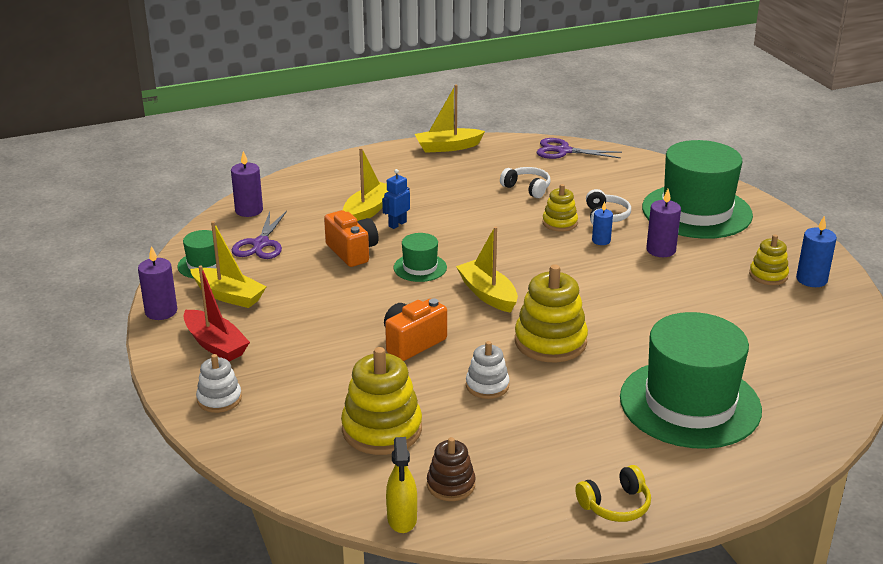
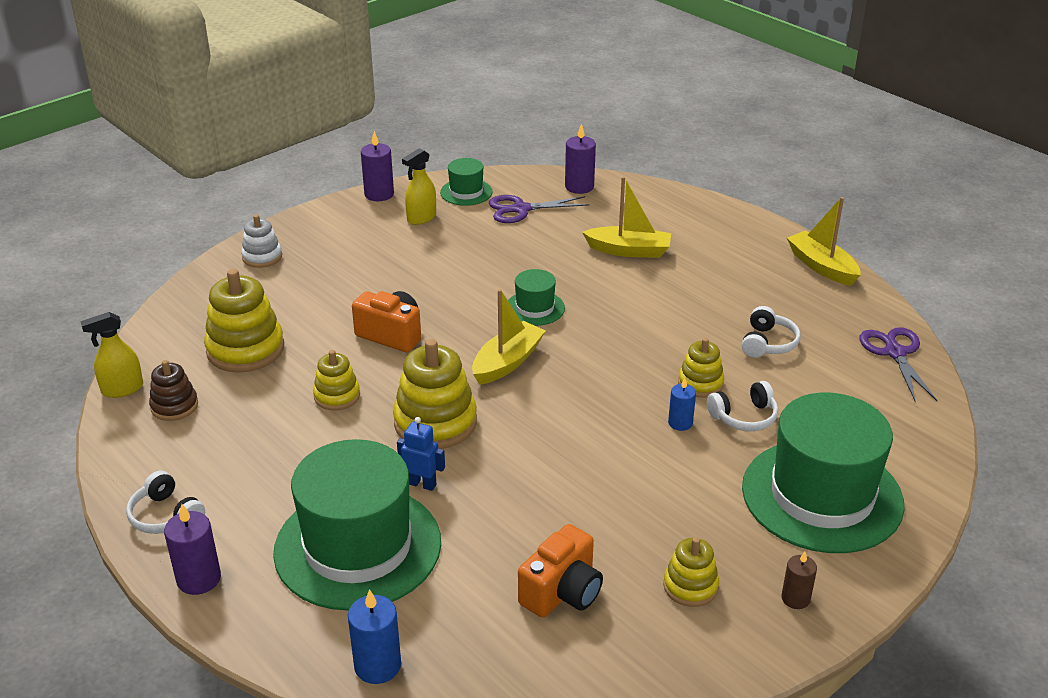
camera: 70 degrees right, 5 degrees up
(215, 344) = (341, 233): red boat -> none
(228, 296) = (421, 218): yellow boat -> yellow spray bottle
(352, 252) = (539, 261): orange camera -> orange camera (562, 592)
(397, 224) = (614, 274): blue robot -> blue robot (422, 484)
(487, 386) = (337, 396): white stacking toy -> yellow stacking toy
(615, 505) = (166, 516): yellow headphones -> white headphones
(661, 250) = (691, 476): purple candle -> purple candle (199, 579)
(787, 244) = (795, 598): none -> brown candle
(811, 279) = (707, 633): blue candle -> blue candle (377, 665)

